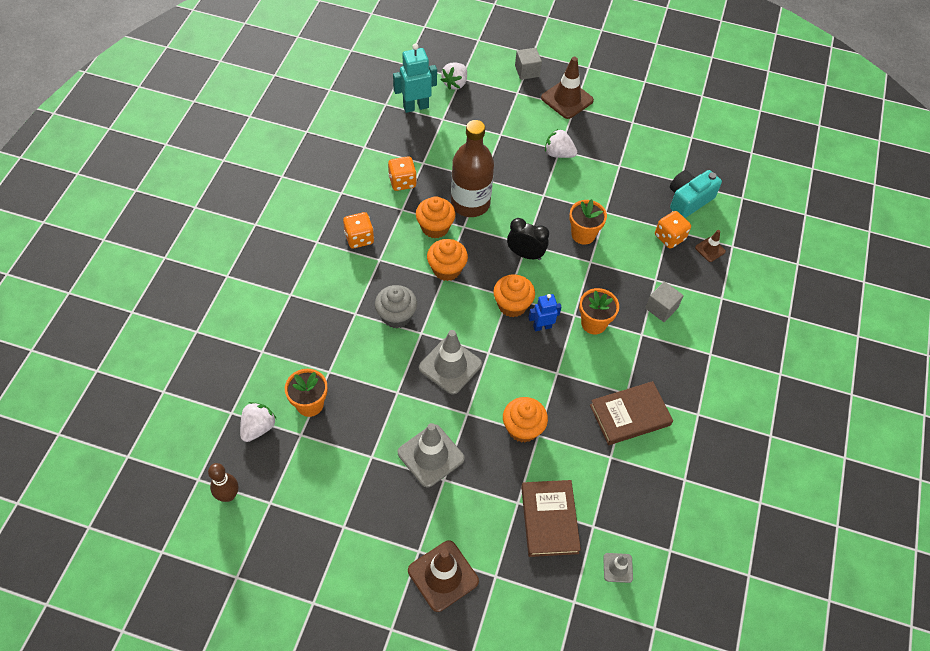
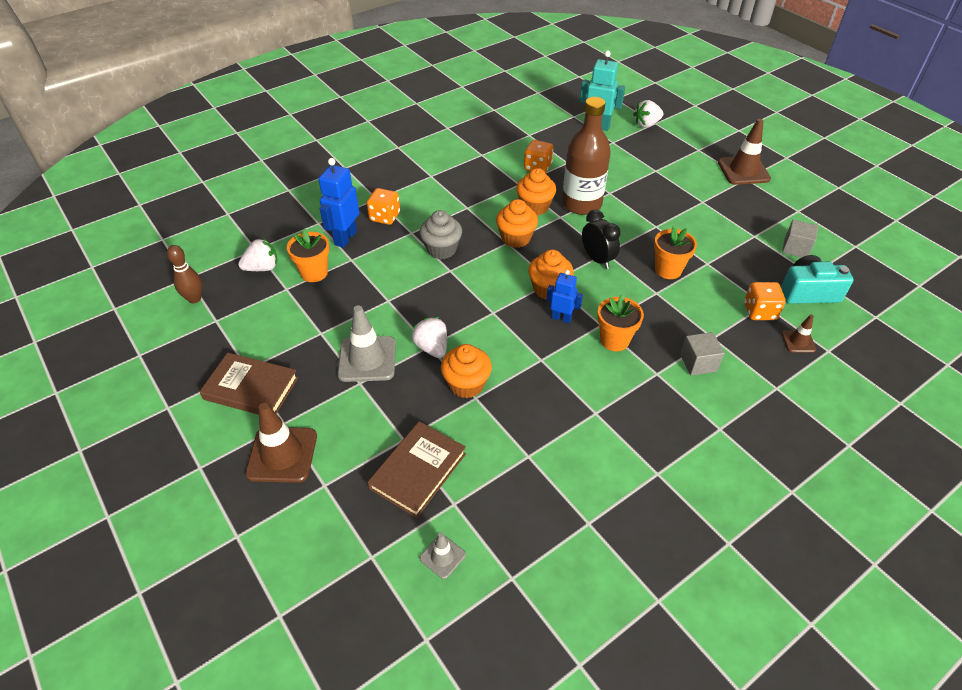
camera: 40 degrees right, 10 degrees down
(302, 353) = (345, 238): none -> blue robot
(359, 238) = (465, 187): orange dice -> orange dice (385, 217)
(450, 366) = (450, 305): grey traffic cone -> none
(527, 71) = (721, 139): grey cube -> grey cube (795, 248)
(558, 154) = (699, 204): white strawberry -> white strawberry (432, 348)
(629, 415) = (581, 432): brown book -> brown book (251, 388)

